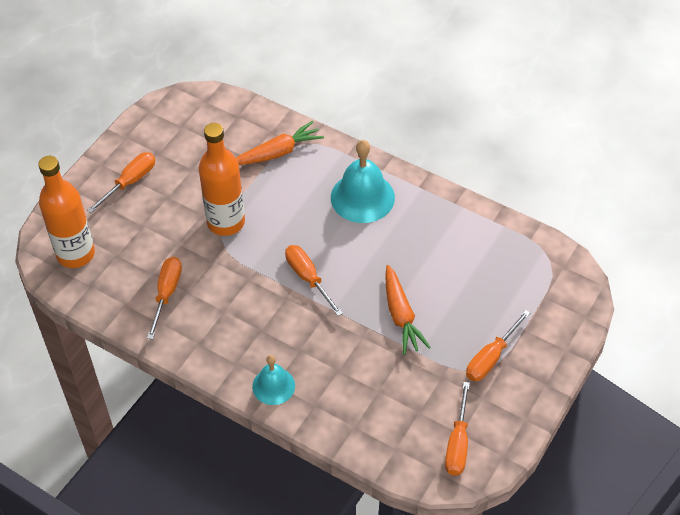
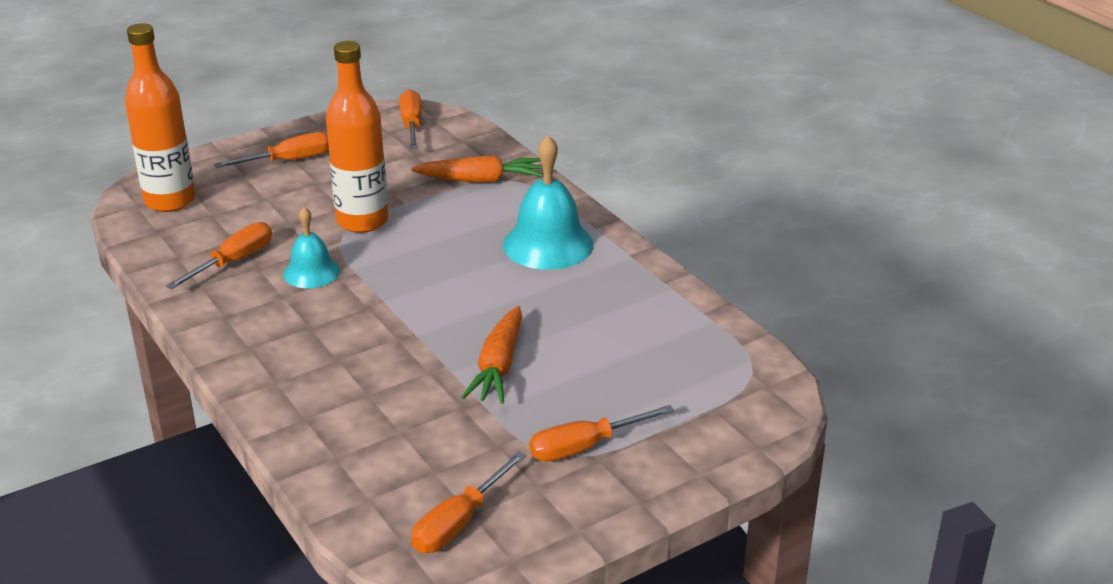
camera: 25 degrees right, 20 degrees down
(273, 386) = (273, 382): turquoise bell -> turquoise bell (311, 272)
(308, 278) = (412, 296): orange screwdriver -> orange screwdriver (411, 125)

